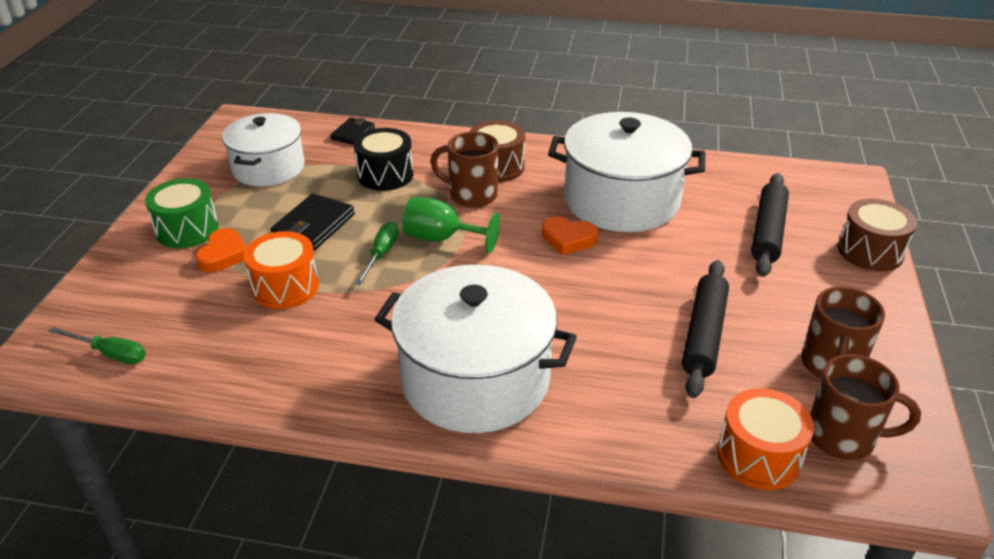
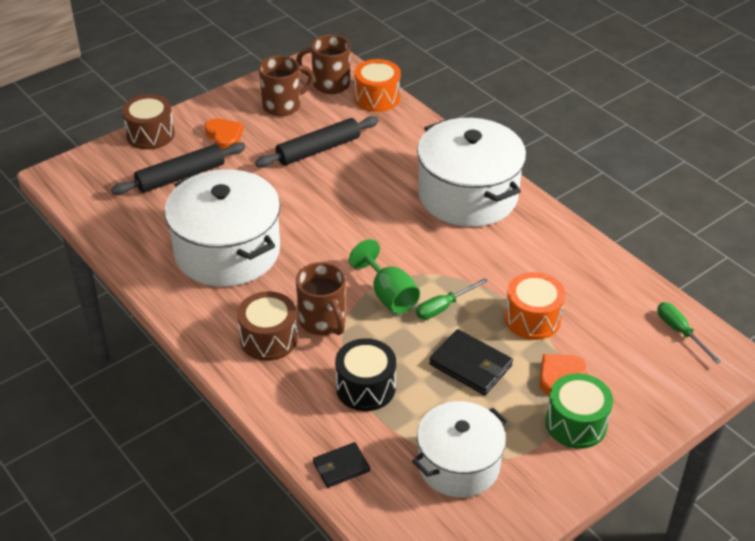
camera: 140 degrees left, 5 degrees up
(313, 225) = (470, 365): black wallet -> black wallet turned 60 degrees clockwise
(568, 239) = (306, 244): orange heart -> orange heart (224, 136)
(843, 437) = (329, 84): brown mug -> brown mug turned 45 degrees counterclockwise

